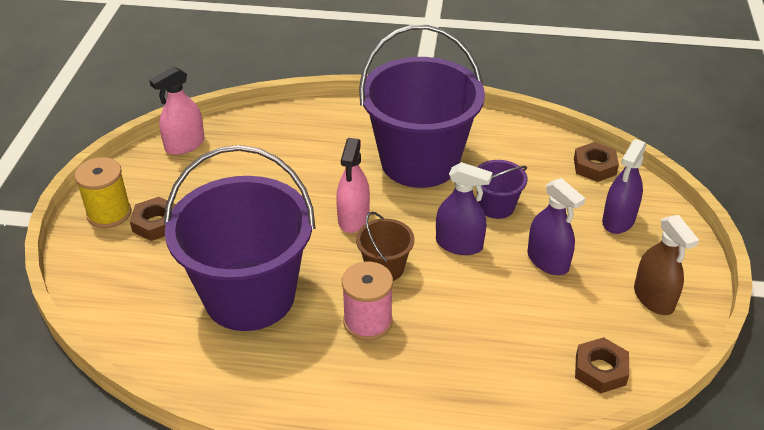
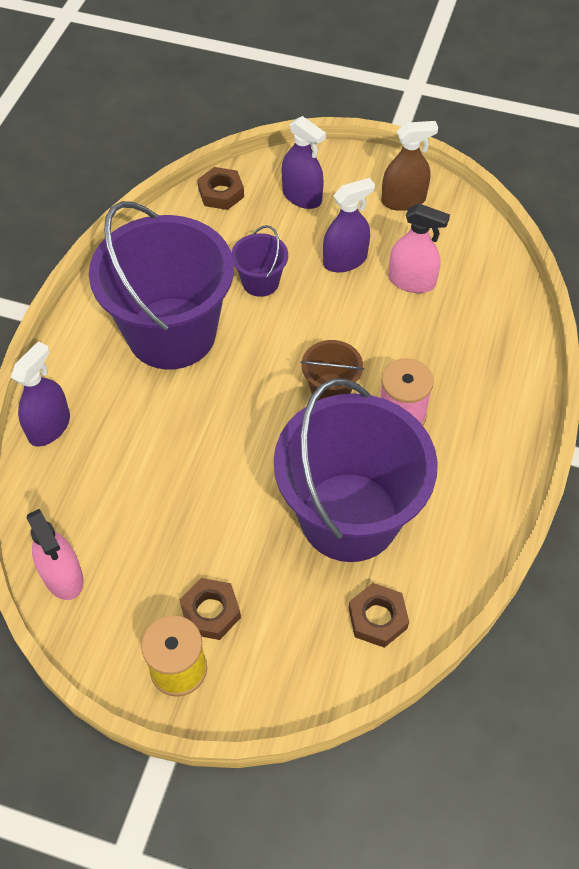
camera: 80 degrees left, 15 degrees up
(353, 218) = (249, 407): pink spray bottle -> pink spray bottle (411, 281)
(459, 244) = (308, 323): purple spray bottle -> purple spray bottle (49, 427)
(600, 370) = (478, 256): brown nut -> brown nut (377, 618)

